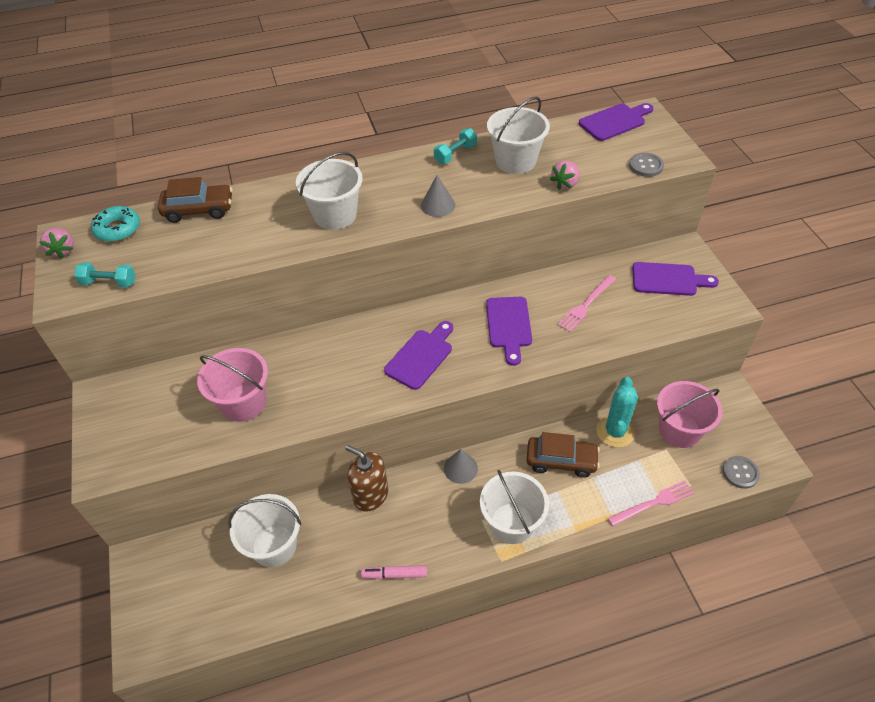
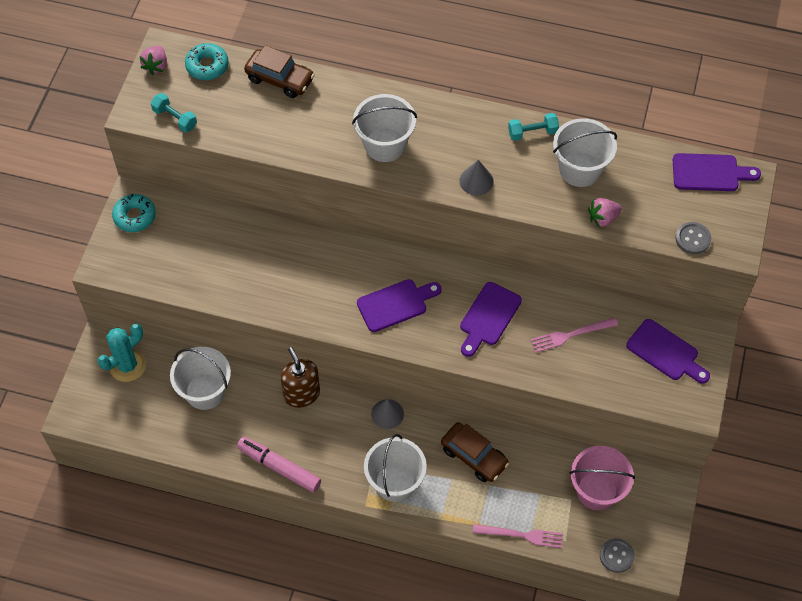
camera: 30 degrees right, 10 degrees up
(111, 409) = (135, 216): none -> turquoise donut
(243, 403) = (233, 267): pink bucket -> none
(395, 574) = (279, 467): pink marker -> pink marker, size x1.59
(615, 431) = (540, 459): turquoise cactus -> turquoise cactus (127, 365)

